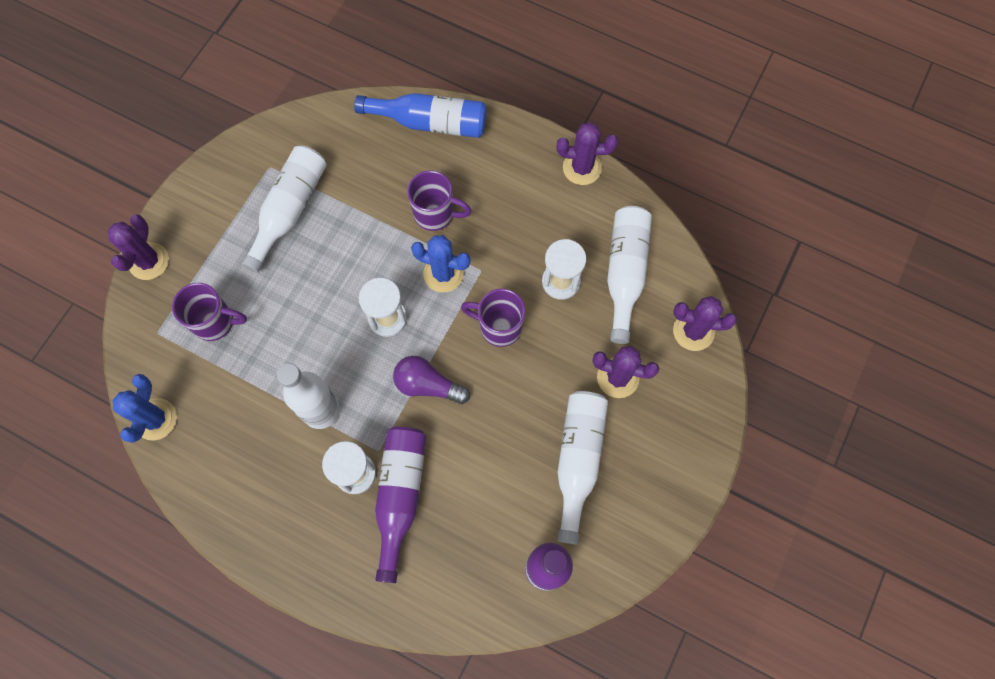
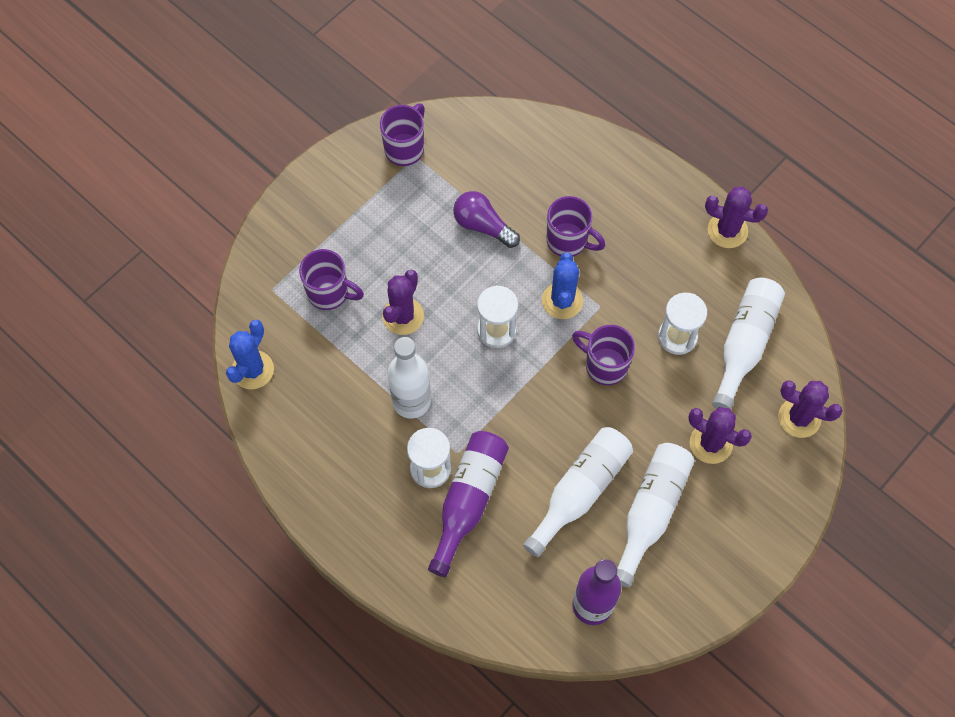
camera: 15 degrees right, 5 degrees down
(149, 261) = (279, 220): purple cactus -> purple cactus (403, 316)
(257, 161) = (405, 148): none -> purple mug
(290, 210) = (426, 203): white bottle -> white bottle (580, 491)
(428, 385) = (520, 403): purple light bulb -> purple light bulb (483, 226)
(430, 123) = (585, 150): blue bottle -> none
(443, 274) = (562, 301): blue cactus -> blue cactus turned 60 degrees clockwise

